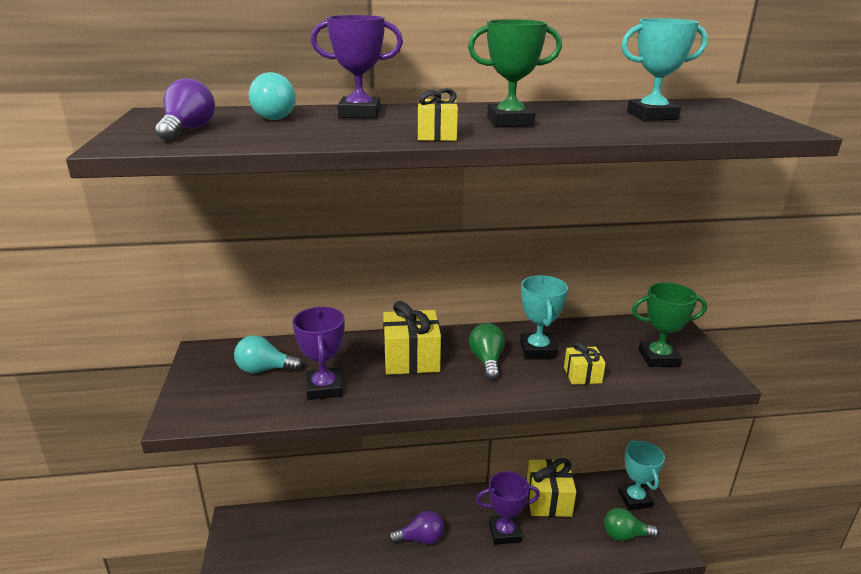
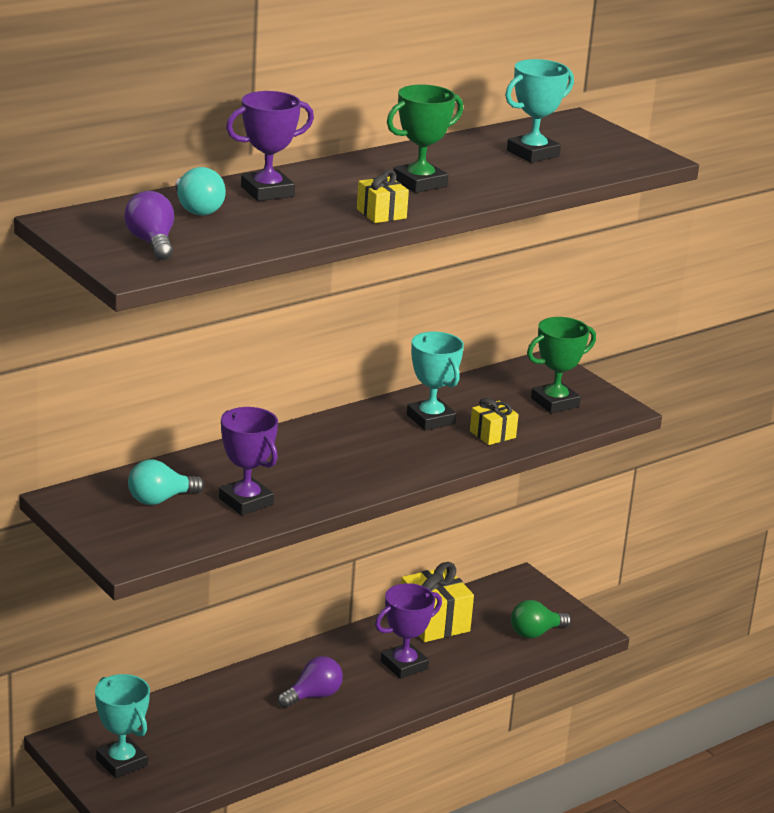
camera: 30 degrees left, 0 degrees up
(411, 359) = (308, 456): yellow gift -> none
(487, 361) = (388, 441): green light bulb -> none
(634, 499) = (529, 597): turquoise trophy -> turquoise trophy (121, 762)

